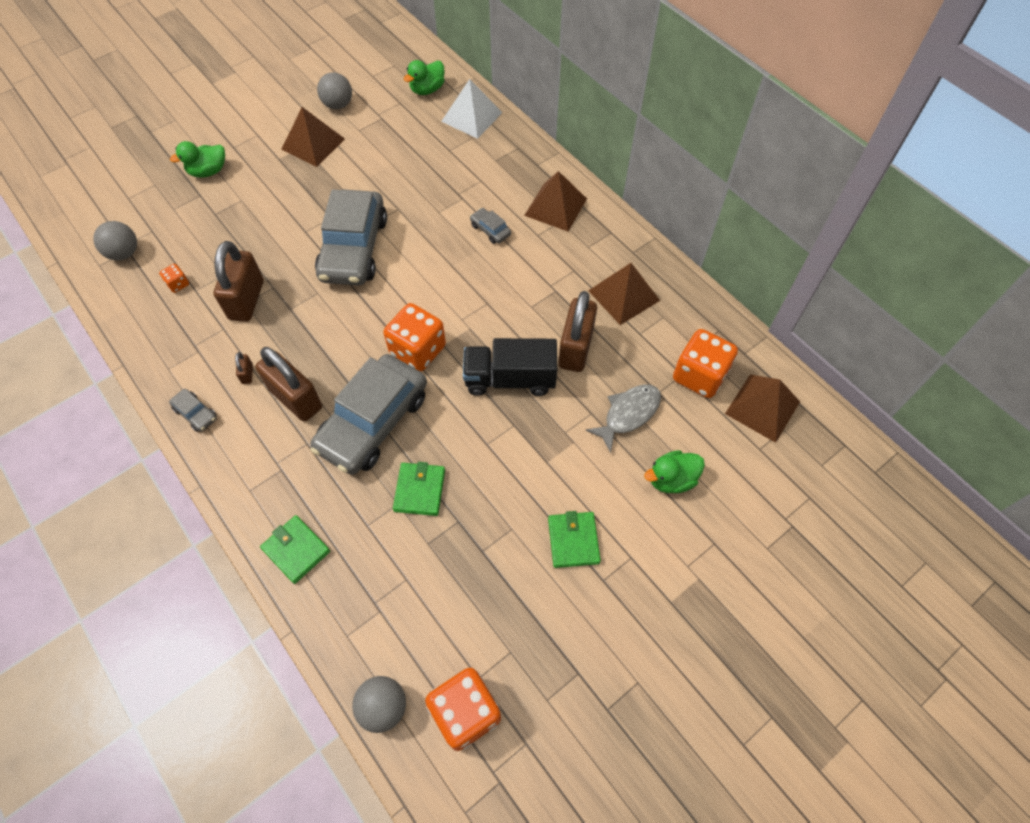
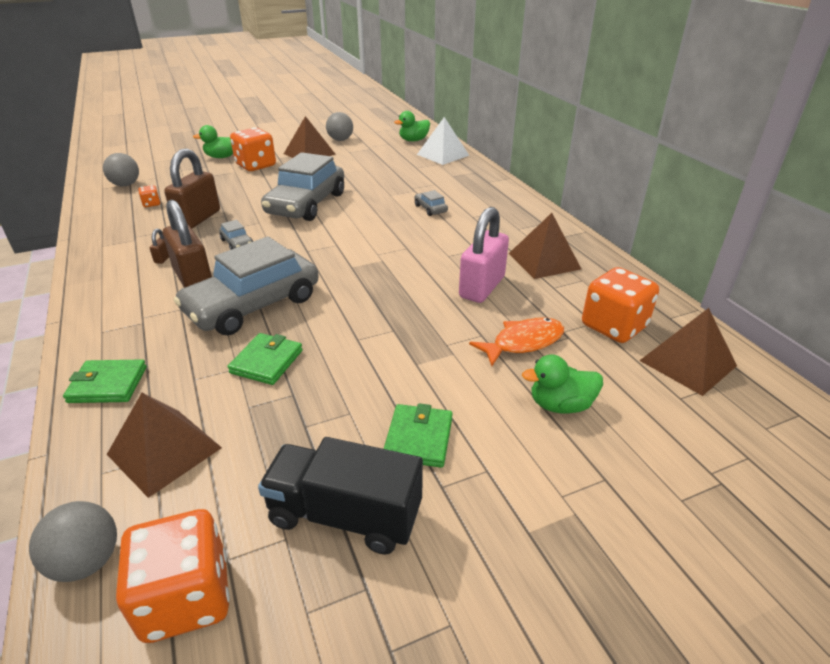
camera: 15 degrees right, 25 degrees down
(196, 413) = (99, 274): grey car -> grey car (237, 243)
(296, 550) = (108, 384): green wallet -> green wallet turned 60 degrees counterclockwise
(418, 350) = (325, 266): orange dice -> orange dice (256, 165)
(510, 379) = (405, 297): black truck -> black truck (345, 515)
(555, 206) = (495, 204): brown pyramid -> brown pyramid (164, 450)
(575, 348) = (482, 287): brown padlock -> pink padlock
(628, 414) = (523, 342): grey fish -> orange fish

